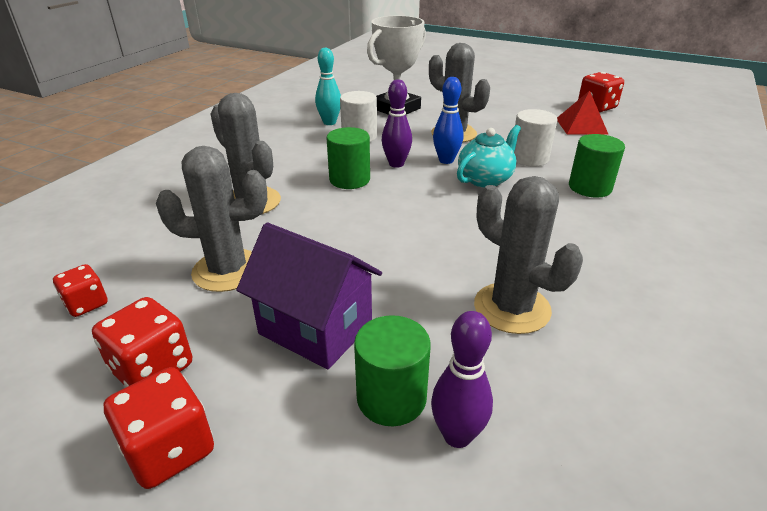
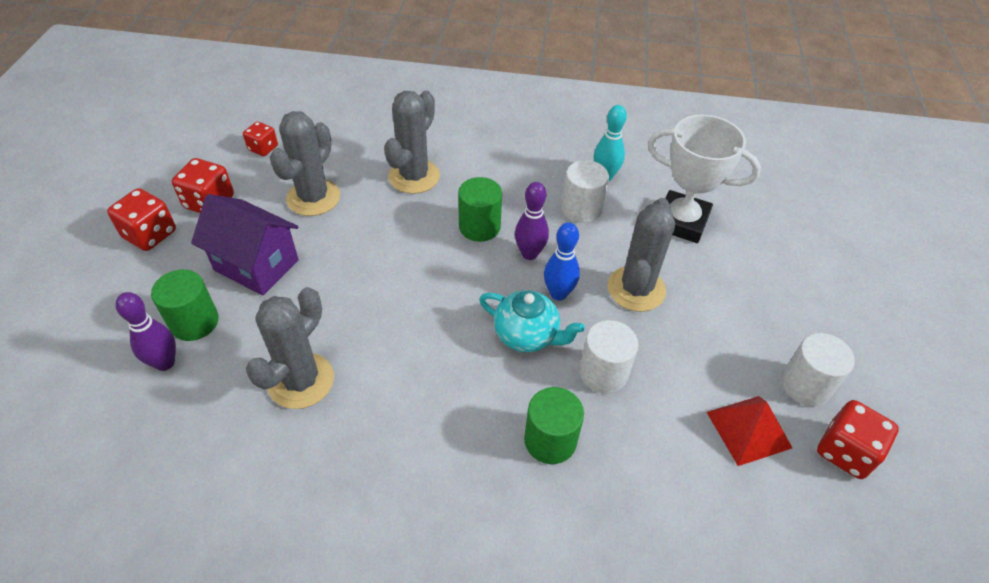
camera: 70 degrees right, 15 degrees up
(227, 270) = (313, 198): grey cactus -> grey cactus turned 45 degrees clockwise
(315, 329) = (256, 265): purple house -> purple house turned 75 degrees counterclockwise
(549, 106) = (805, 385): none -> white cylinder

